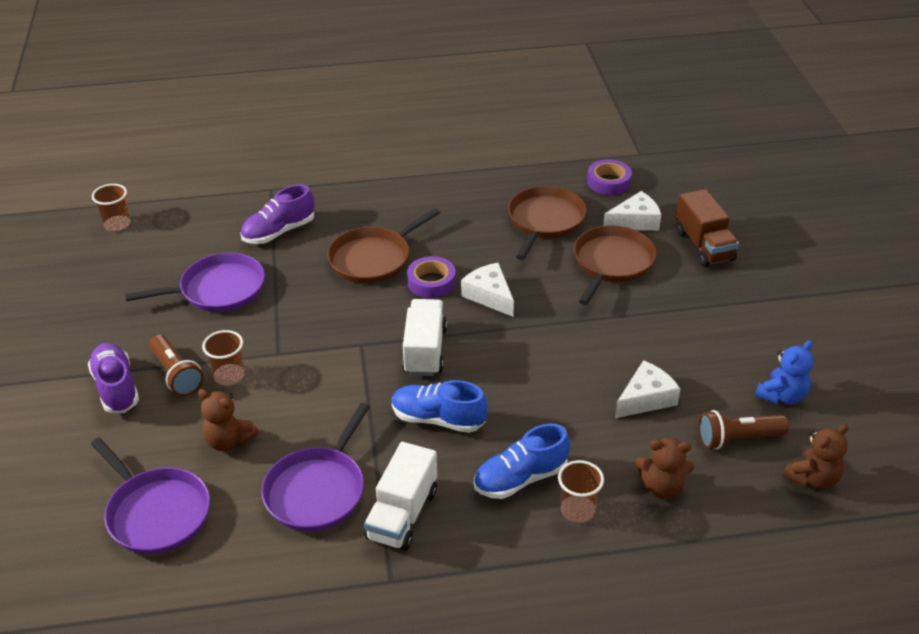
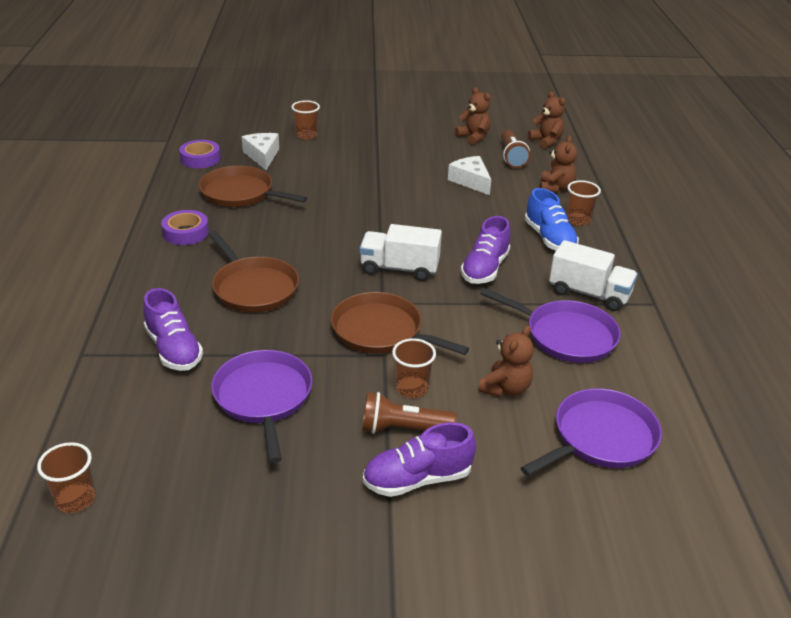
camera: 85 degrees left, 5 degrees down
(176, 374) = (403, 429): brown flashlight -> brown flashlight turned 150 degrees counterclockwise
(431, 282) = (304, 257): purple tape -> purple tape (186, 233)
(438, 419) = (485, 269): blue shoe -> purple shoe
(489, 296) = (334, 230): white cheese -> none
(612, 263) = (312, 172): brown pan -> brown pan (381, 331)
(703, 246) = (306, 135): brown truck -> brown cup
(782, 396) = (473, 137): blue teddy bear -> brown teddy bear

